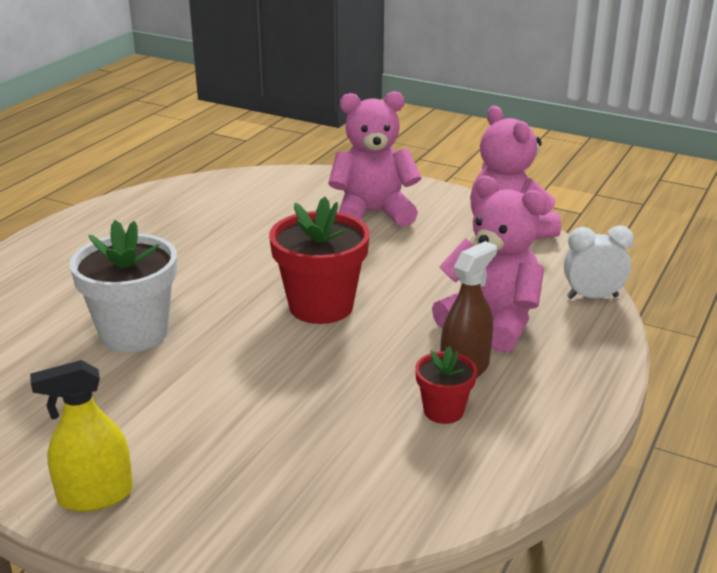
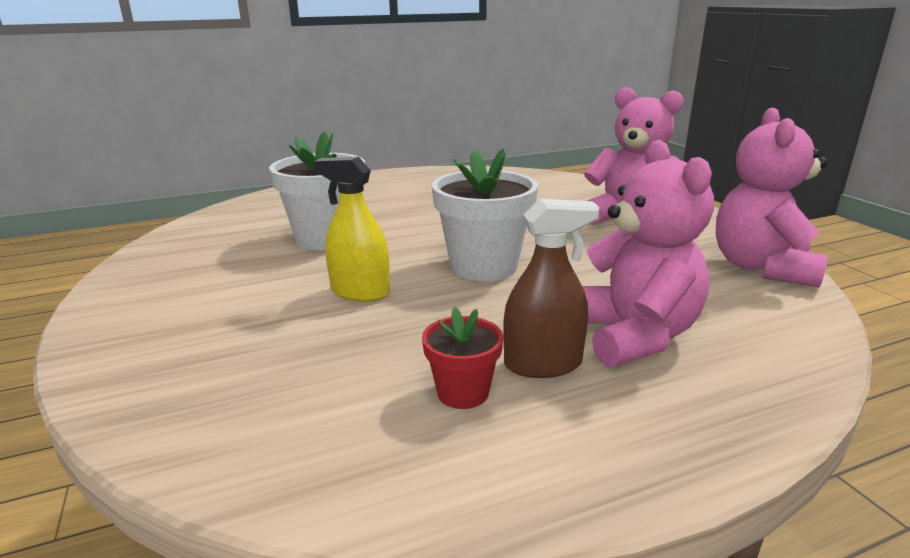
camera: 40 degrees right, 5 degrees down
(95, 495) = (120, 324): yellow spray bottle -> yellow spray bottle (360, 292)
(321, 306) = (483, 266): red flower pot -> white flower pot
(592, 297) = (803, 357): white clock -> none

